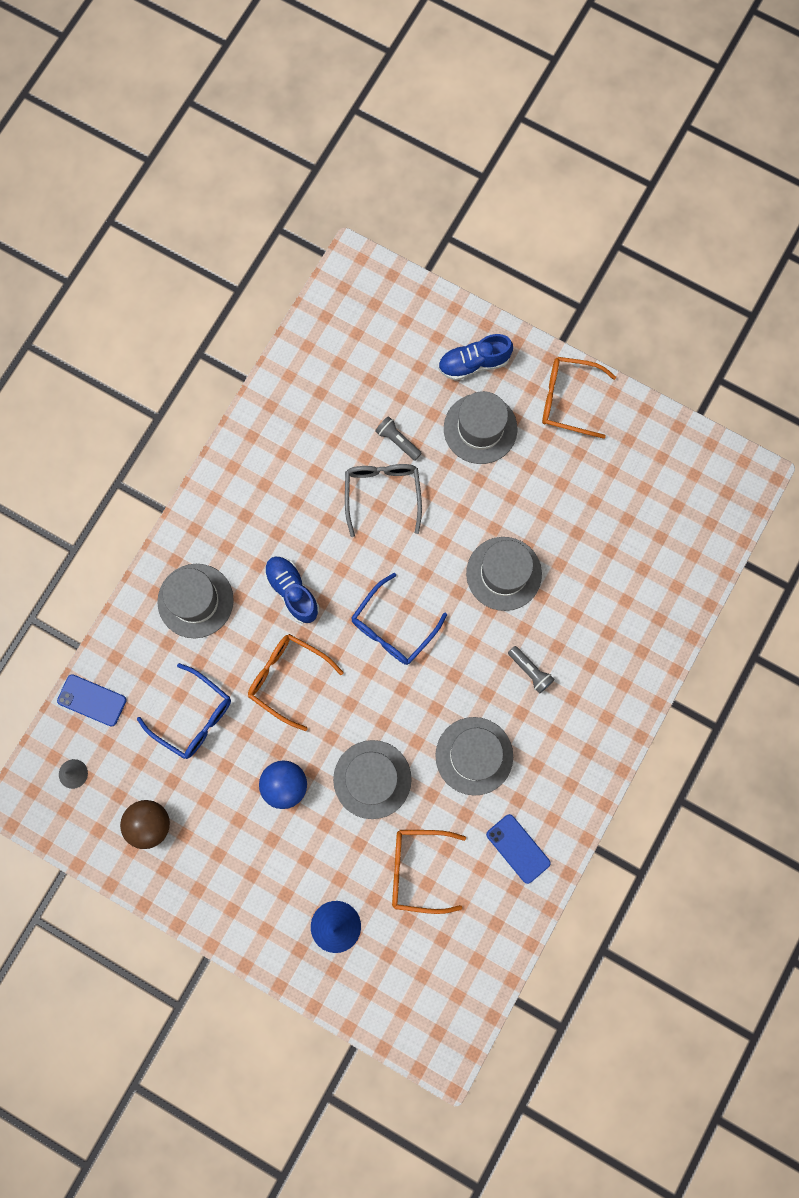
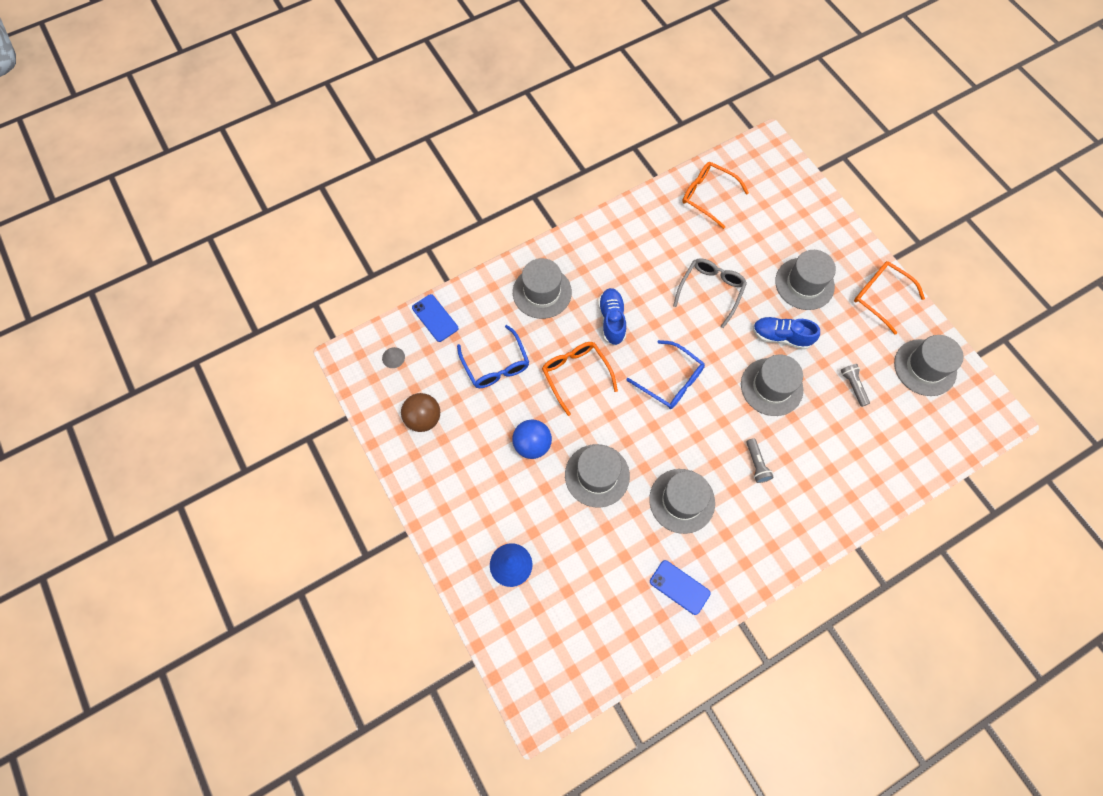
camera: 30 degrees right, 10 degrees down
(393, 627) = (670, 380): blue glasses -> blue glasses turned 120 degrees counterclockwise
(397, 441) = (740, 262): grey flashlight -> grey flashlight (853, 386)
(418, 869) = (595, 559): orange glasses -> orange glasses (708, 196)
(473, 363) = (821, 241): blue shoe -> blue shoe (781, 337)
(518, 848) = (679, 587): blue phone -> blue phone turned 45 degrees counterclockwise
(652, 460) = (925, 367): none -> grey hat

